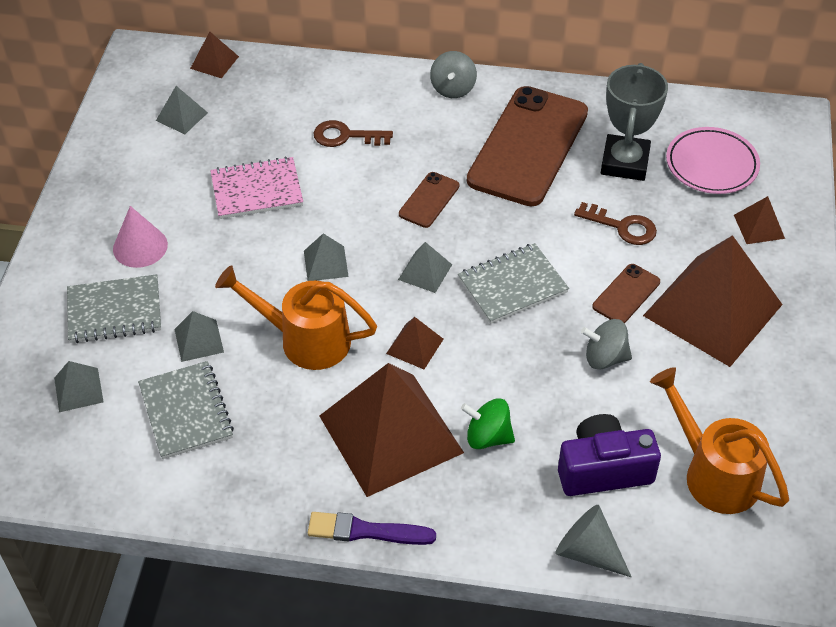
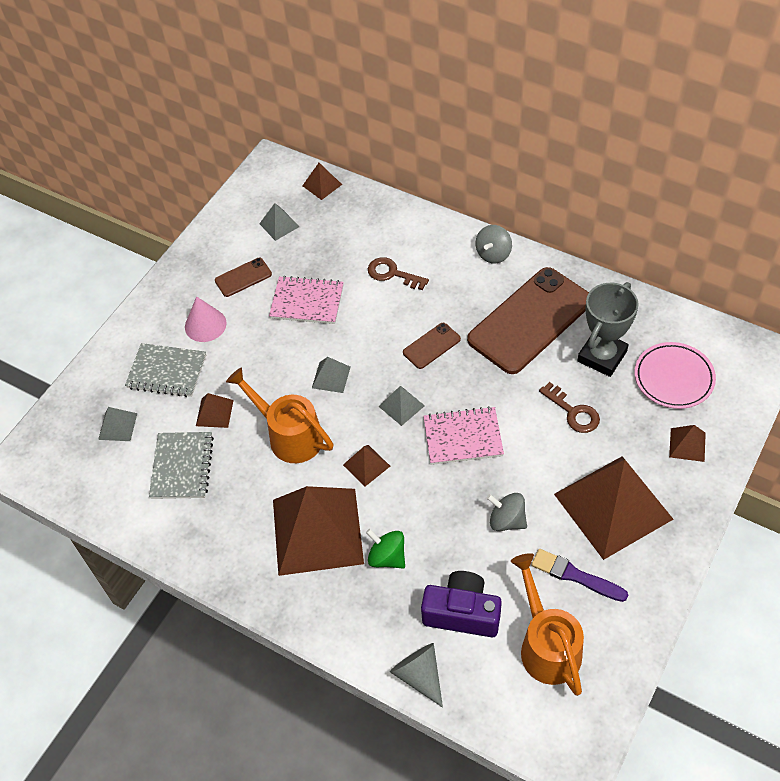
camera: 25 degrees right, 5 degrees up
(199, 340) = (214, 413): grey pyramid -> brown pyramid
(366, 531) = (266, 602): purple brush -> purple brush (575, 576)
(512, 285) = (463, 437): grey notebook -> pink notebook
(626, 294) = (549, 471): brown phone -> brown phone (243, 277)

